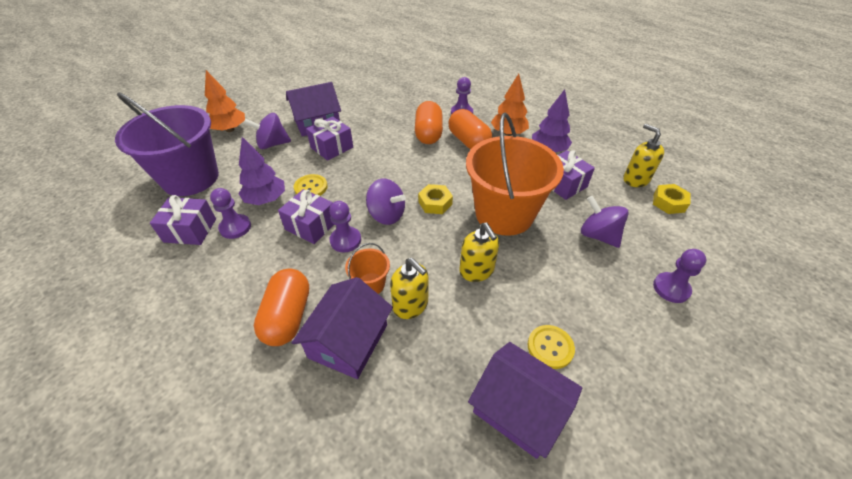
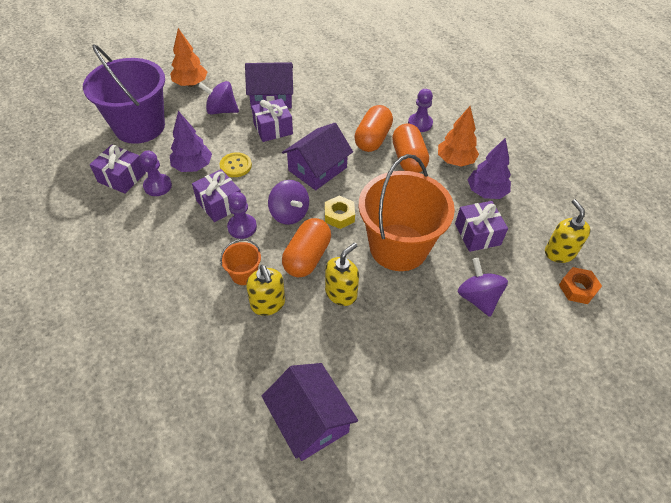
camera: 20 degrees right, 5 degrees up
(288, 316) = (166, 279): orange capsule -> orange capsule (307, 257)
(348, 341) = (204, 316): purple house -> purple house (317, 169)
(477, 271) = (341, 293): yellow soap dispenser -> yellow soap dispenser turned 135 degrees counterclockwise
(550, 347) = (366, 382): yellow button -> none
(668, 203) = (577, 289): yellow nut -> orange nut
(671, 288) = (515, 372): purple pawn -> none

